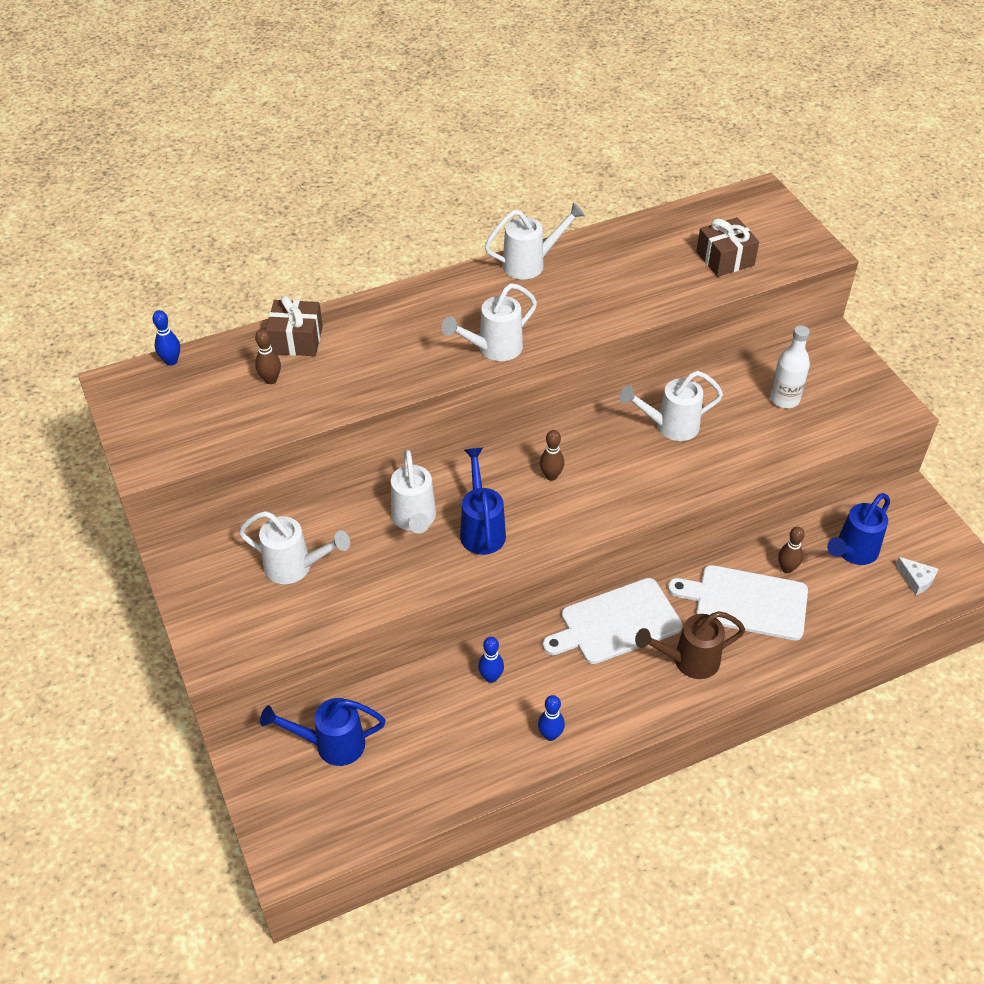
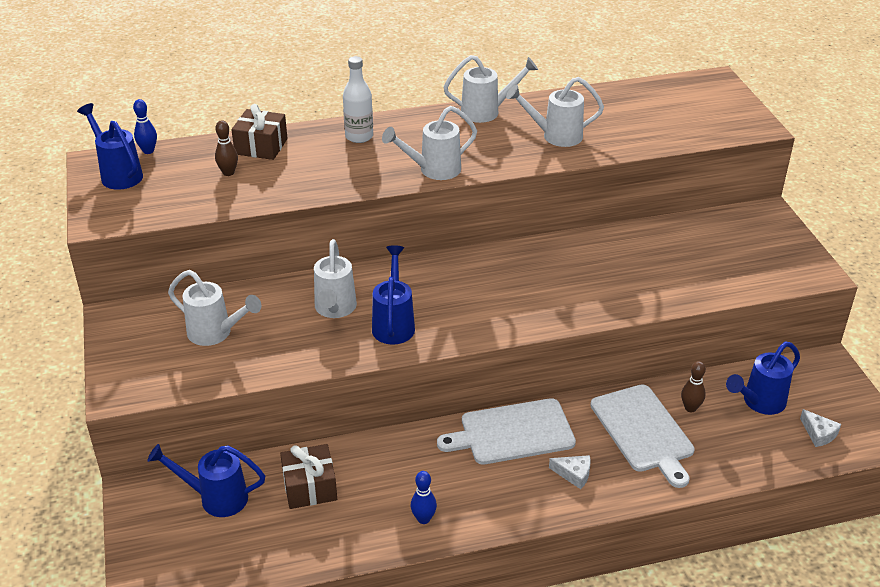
camera: 10 degrees right, 10 degrees down
(147, 396) = (118, 174): none -> blue watering can
(491, 677) = (380, 462): blue bowling pin -> none
(551, 476) = (470, 290): brown bowling pin -> none
(669, 426) = (593, 263): white watering can -> white watering can (555, 136)
(688, 661) = (574, 474): brown watering can -> white cheese
(725, 259) = (667, 124): brown gift -> brown gift (310, 487)
(746, 602) = (643, 431): white cutting board -> white cutting board turned 135 degrees counterclockwise
(784, 399) = (709, 253): white bottle -> white bottle (359, 136)

